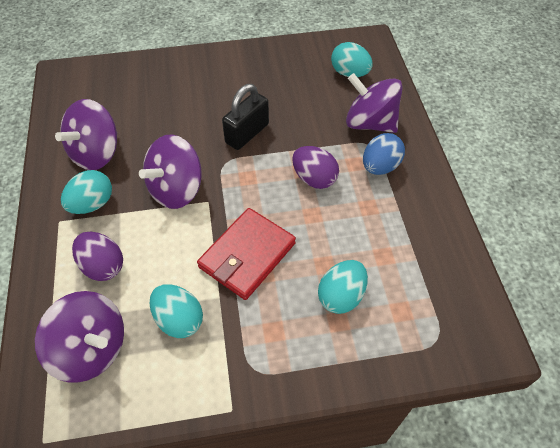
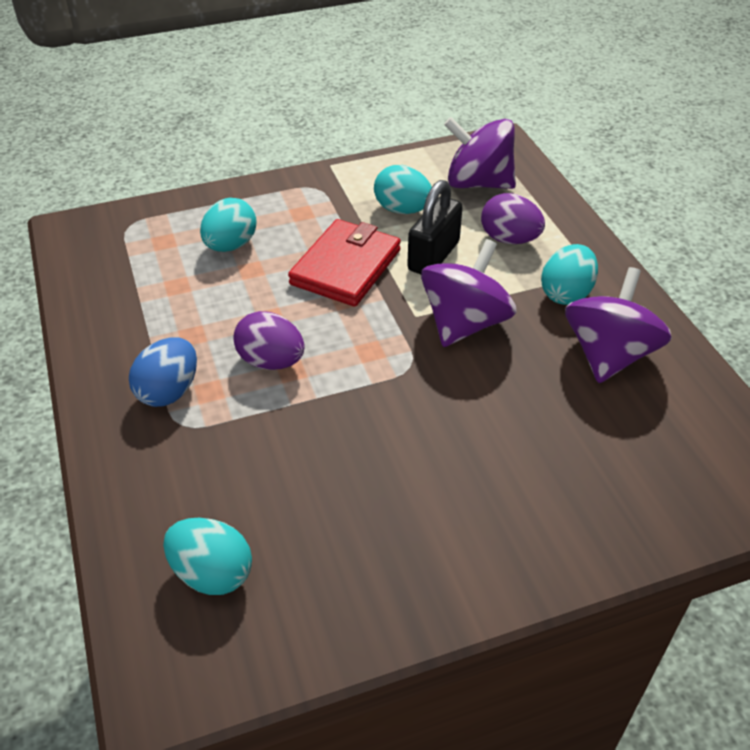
camera: 170 degrees right, 10 degrees down
(247, 133) = (390, 416): black padlock -> black padlock (433, 256)
(370, 123) = (178, 464): purple spinning top -> none

